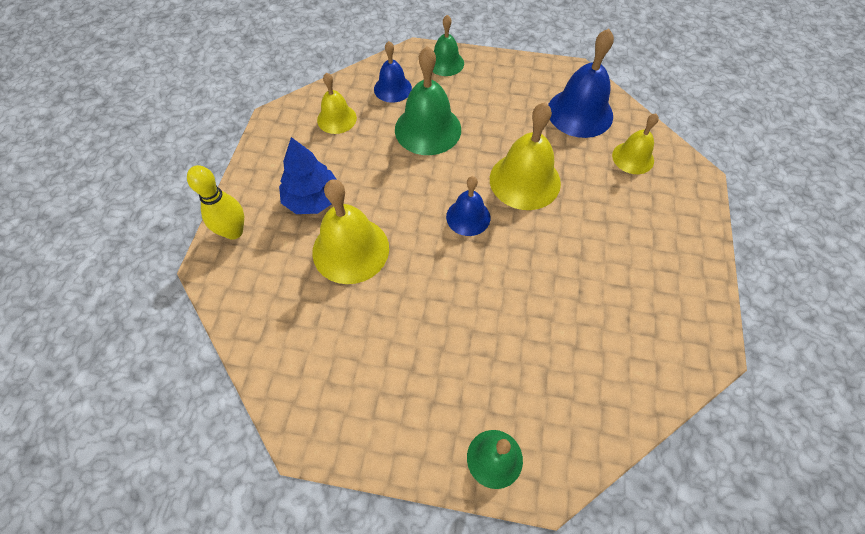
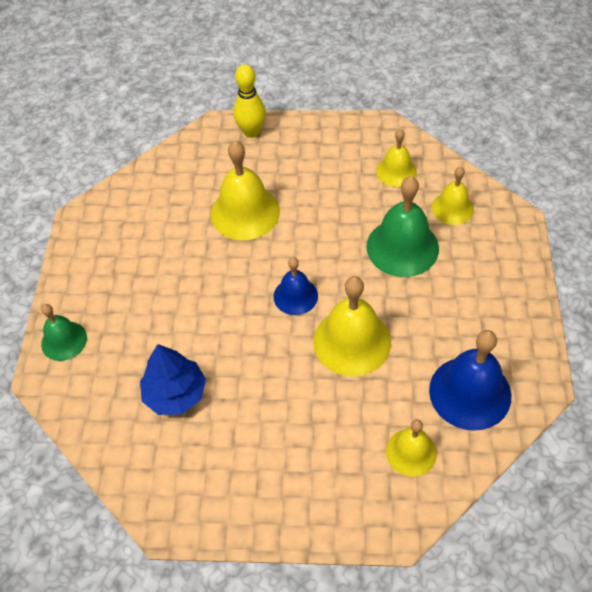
camera: 85 degrees right, 5 degrees down
(312, 199) = (294, 175): blue tree -> blue tree (175, 393)
(392, 88) = (452, 208): blue bell -> yellow bell
(445, 63) = (509, 249): green bell -> none

